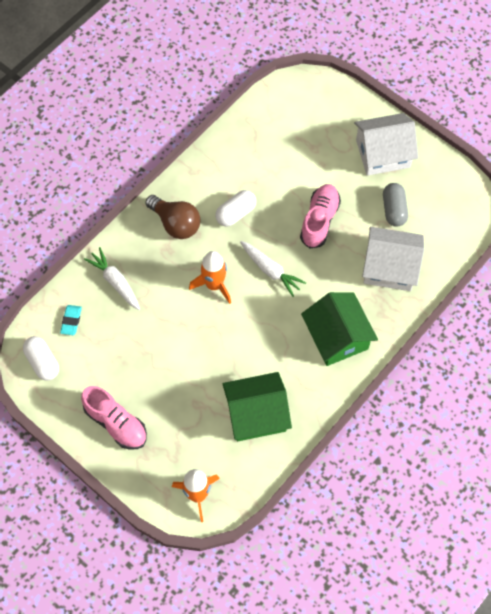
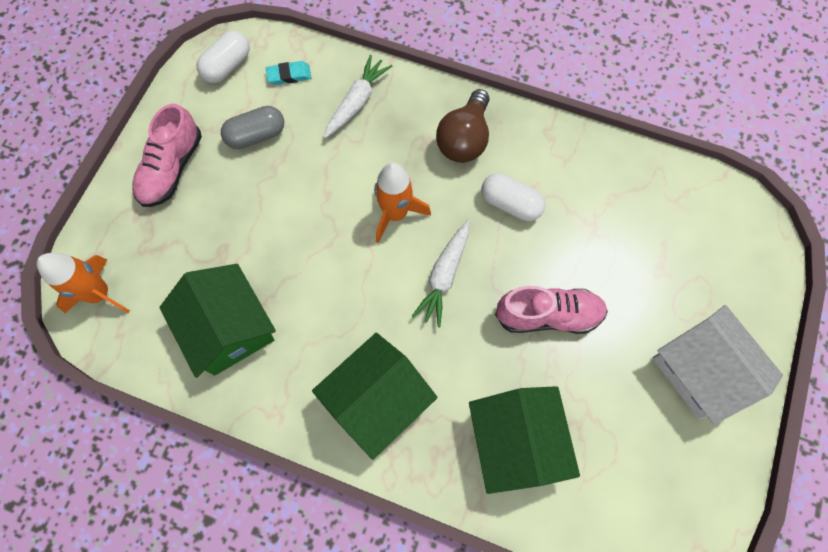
camera: 70 degrees right, 5 degrees up
(389, 267) = (516, 441): white house -> green house
(393, 210) = (614, 417): grey capsule -> grey capsule (256, 135)

